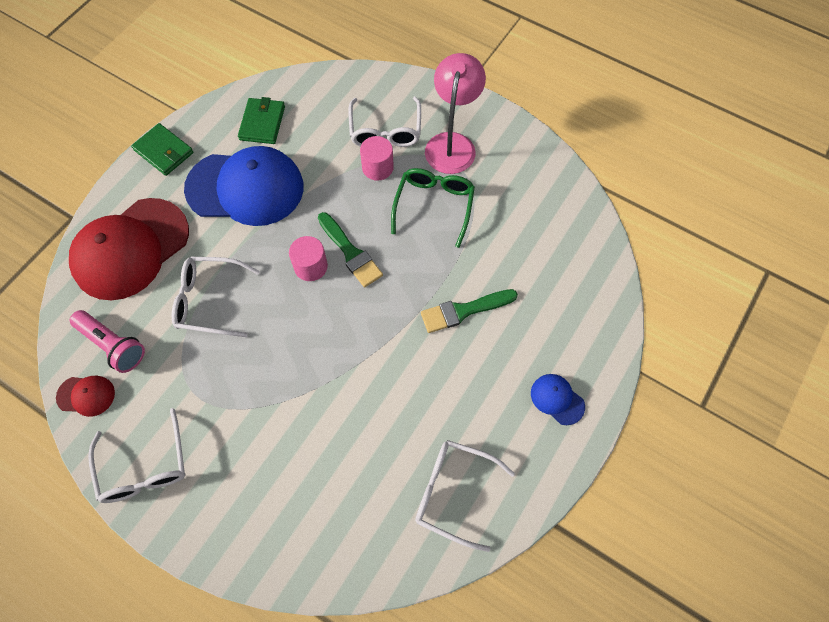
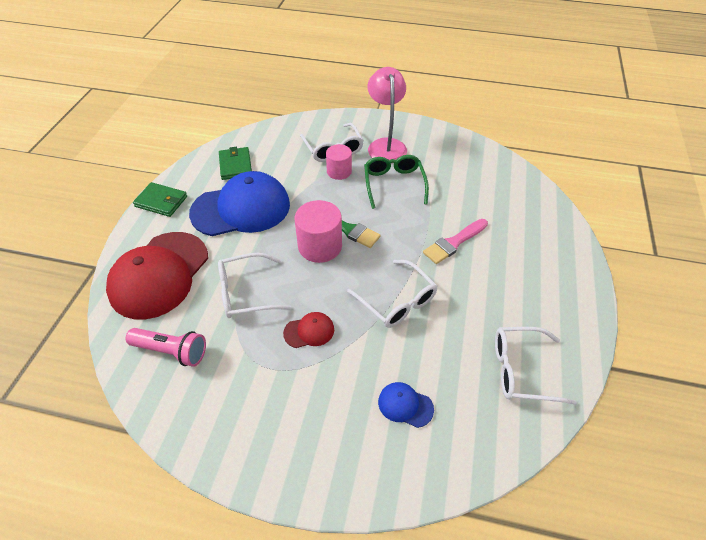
camera: 20 degrees left, 15 degrees down
(86, 395) = (161, 399): red cap -> red cap (309, 331)
(144, 467) = (243, 442): white glasses -> white glasses (397, 301)
(310, 266) = (320, 246): pink cylinder -> pink cylinder, size x1.55
(464, 311) = (454, 243): green brush -> pink brush
(557, 399) = (556, 280): blue cap -> blue cap (405, 405)

